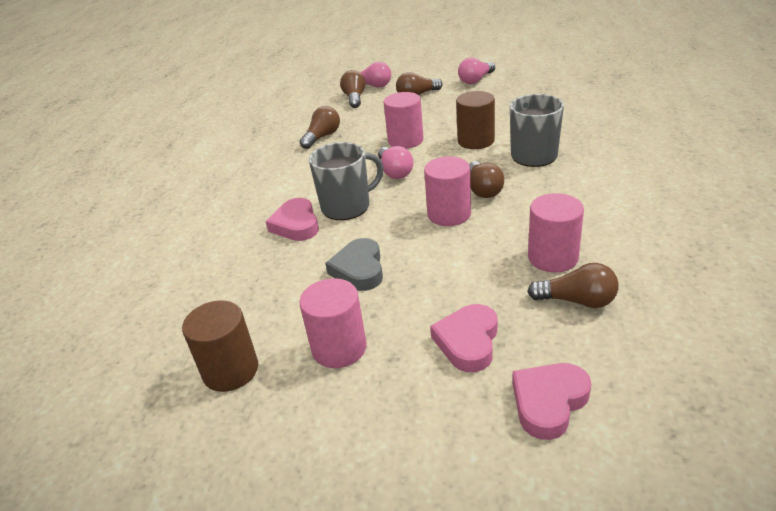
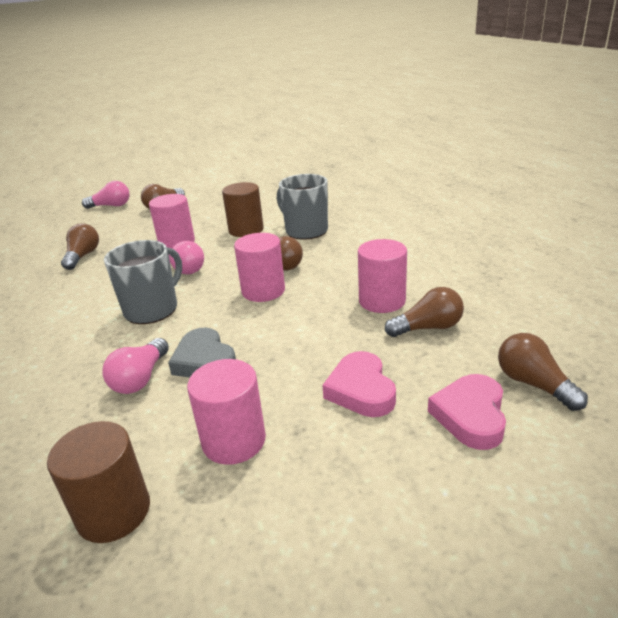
camera: 30 degrees left, 5 degrees down
(296, 224) = (103, 339): pink heart -> none
(354, 98) = (98, 219): brown light bulb -> brown light bulb (533, 384)
(476, 80) = (212, 186): pink light bulb -> pink light bulb (140, 379)

